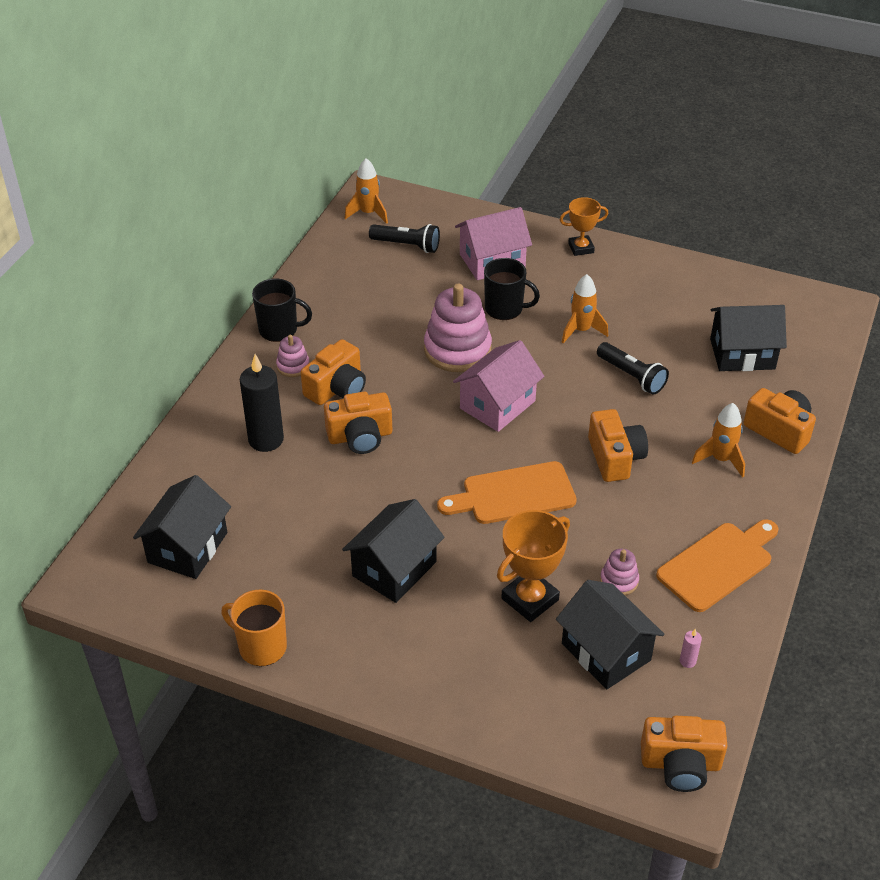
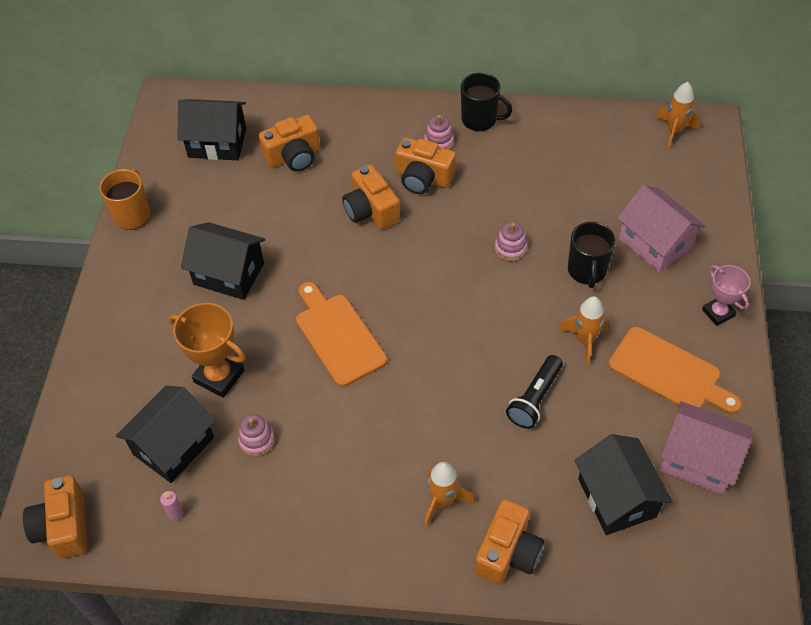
camera: 75 degrees right, 10 degrees up
(266, 439) = (345, 152): black candle -> none
(279, 330) = (480, 119): black mug -> black mug turned 60 degrees counterclockwise
(407, 245) = (642, 172): black flashlight -> none
(457, 350) = (510, 249): pink stacking toy -> pink stacking toy, size x0.48
(497, 405) = (448, 297): pink house -> pink house (698, 460)
(581, 248) = (718, 313): orange trophy -> pink trophy
(615, 458) = (412, 406): orange camera -> orange camera (294, 156)
(718, 564) = (298, 521): orange cutting board -> orange cutting board (669, 372)

